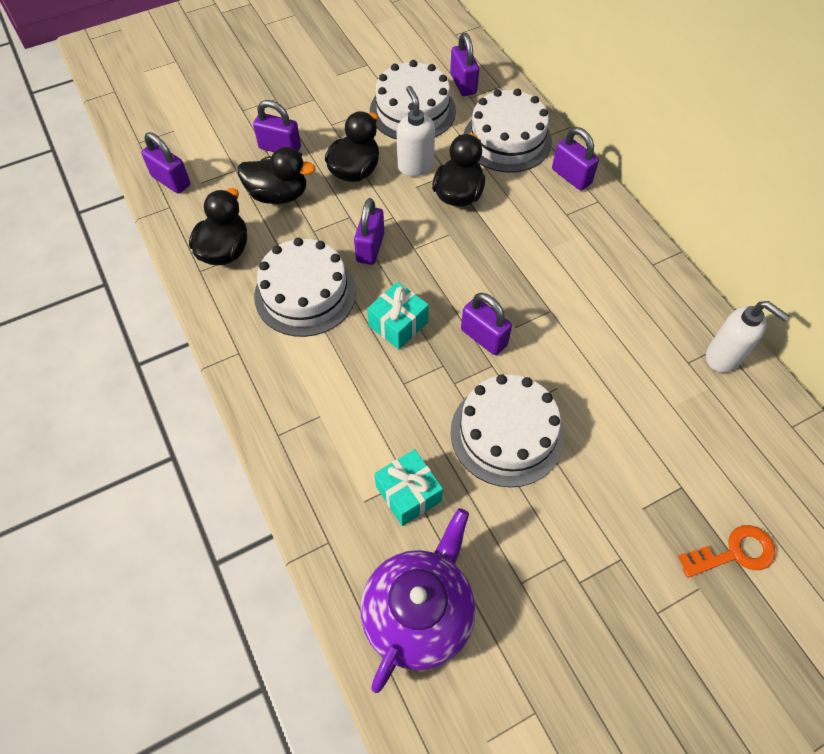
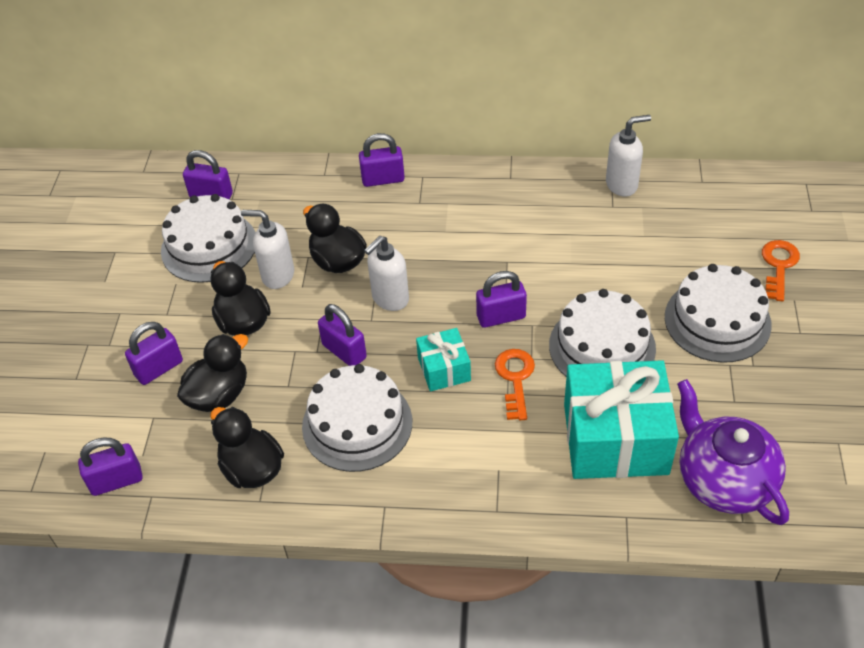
camera: 55 degrees left, 10 degrees down
(408, 494) = (615, 439): turquoise gift -> turquoise gift, size x1.99
(423, 381) = (515, 379): none -> orange key
(445, 249) = (390, 299): none -> white soap dispenser
(507, 140) = (305, 199): white cake -> white cake (717, 320)

